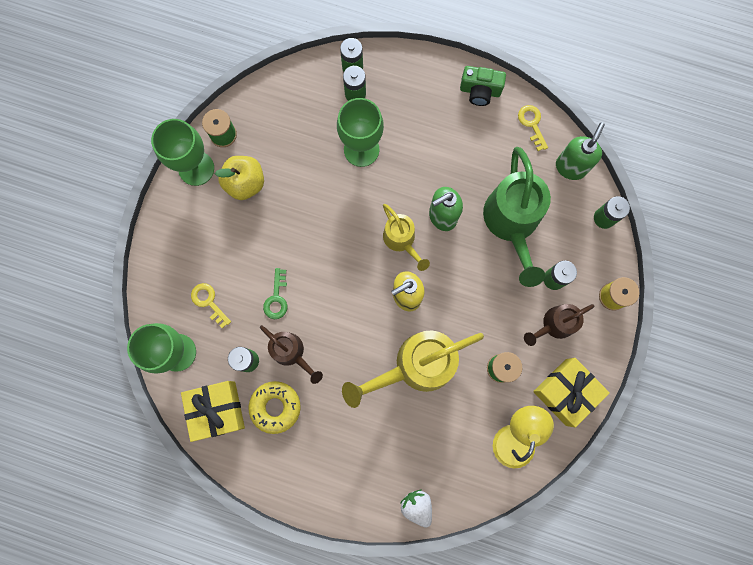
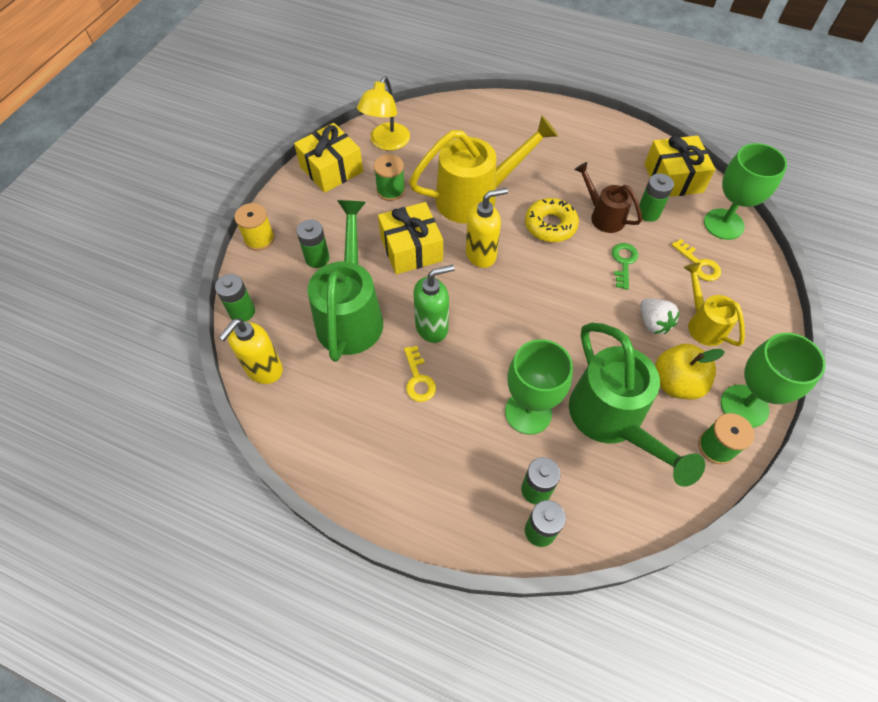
camera: 175 degrees left, 20 degrees down
(275, 407) = (615, 177): yellow donut -> yellow donut (550, 225)
(298, 149) = (611, 420): none -> green watering can
(401, 240) = (482, 307): yellow watering can -> yellow watering can (703, 324)
(417, 506) = (483, 106): white strawberry -> white strawberry (653, 323)
(470, 297) = (411, 249): none -> yellow gift
(480, 91) = (359, 478): green camera -> none
(532, 124) = (298, 426): yellow key -> yellow key (418, 379)
(554, 324) = (328, 220): brown watering can -> none
(570, 167) = (264, 370): green soap dispenser -> yellow soap dispenser

